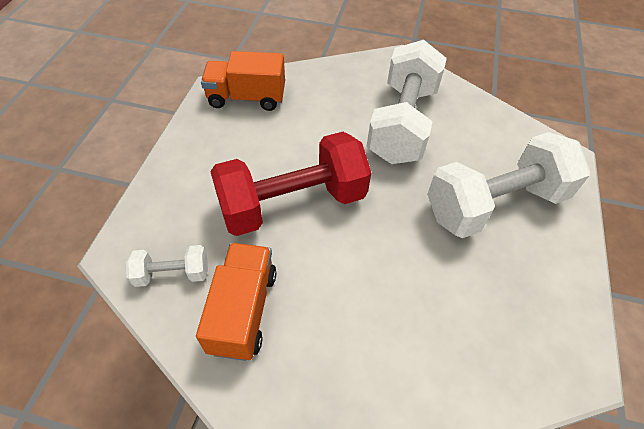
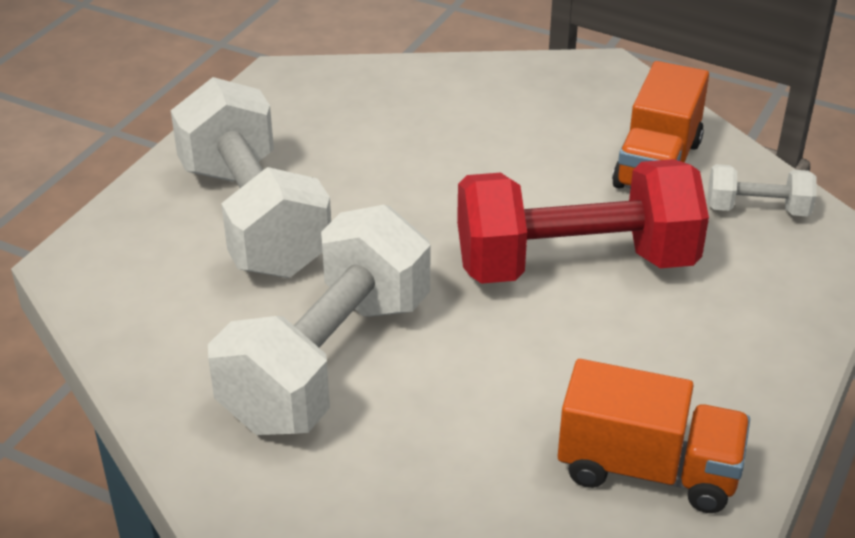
camera: 165 degrees left, 15 degrees down
(495, 204) = (254, 218): white dumbbell -> white dumbbell turned 75 degrees clockwise

